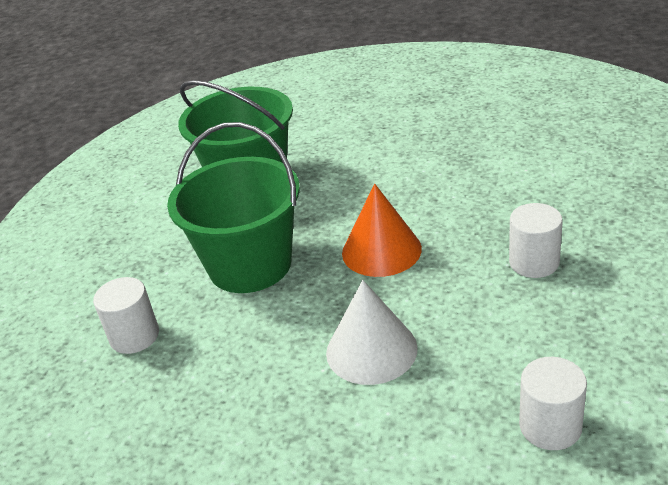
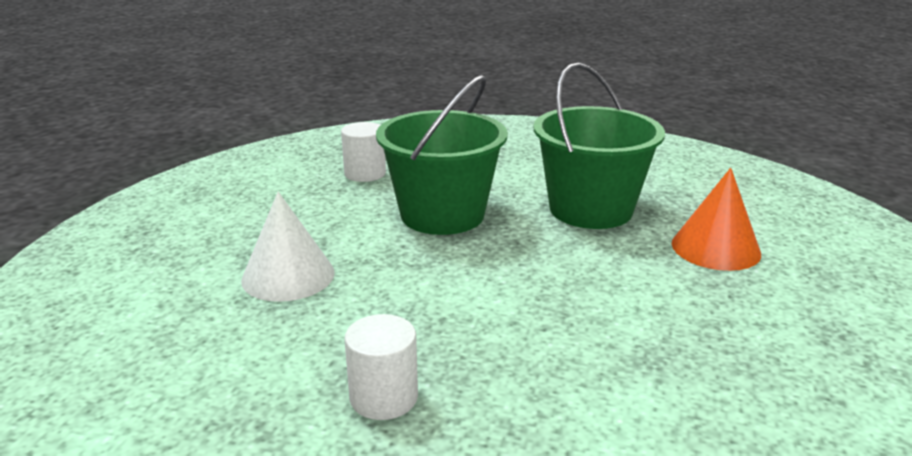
camera: 85 degrees right, 10 degrees down
(381, 250) = (444, 285): orange cone -> orange cone (715, 248)
(550, 426) = (115, 374): white cylinder -> none

